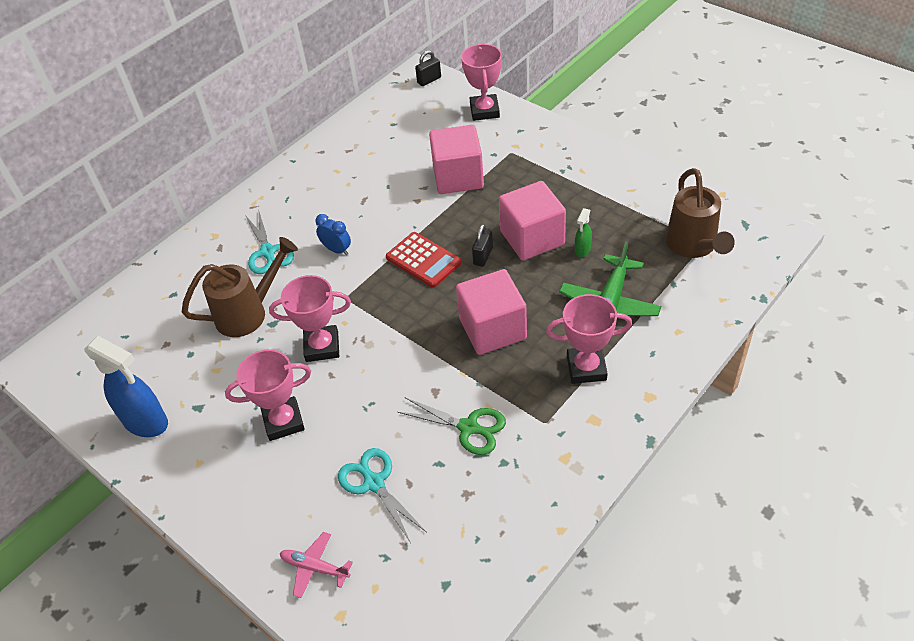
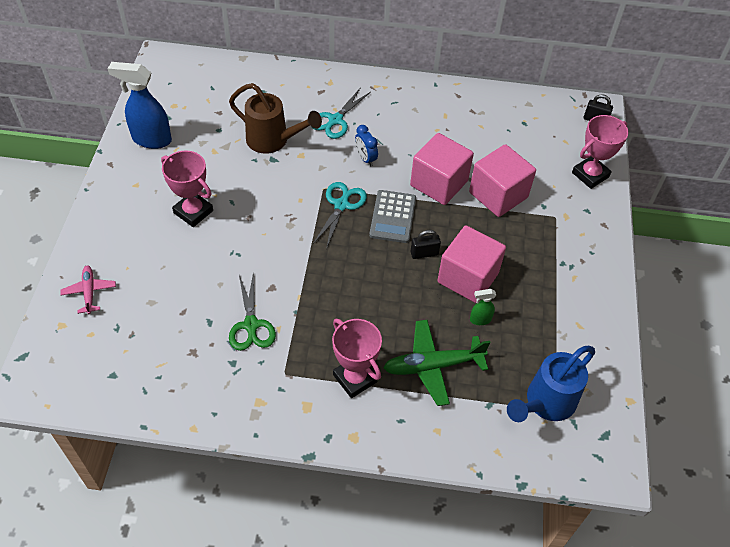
camera: 50 degrees right, 5 degrees up
(146, 422) = (151, 139): blue spray bottle -> blue spray bottle turned 105 degrees clockwise
(322, 347) = (270, 198): pink trophy -> none
(337, 250) = (365, 158): blue clock -> blue clock turned 150 degrees clockwise
(374, 483) = (172, 290): turquoise scissors -> turquoise scissors (341, 205)
(423, 260) = (392, 217): red calculator -> grey calculator
(492, 329) = (354, 296): pink cube -> pink cube (439, 183)
(693, 246) = (545, 403): brown watering can -> blue watering can

